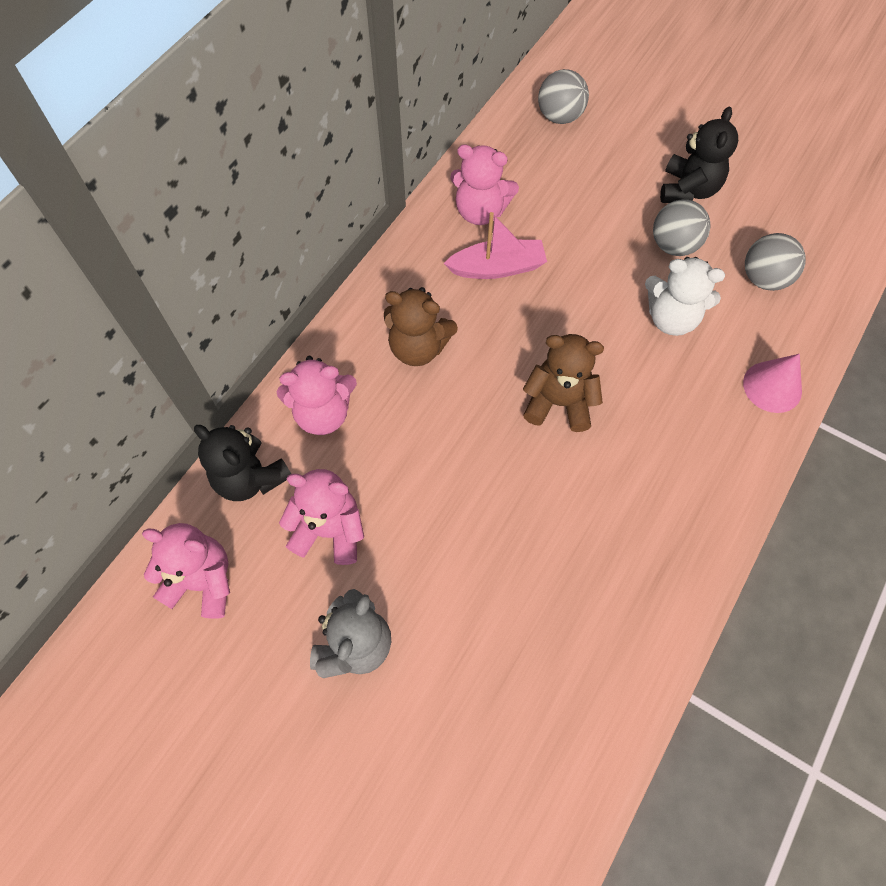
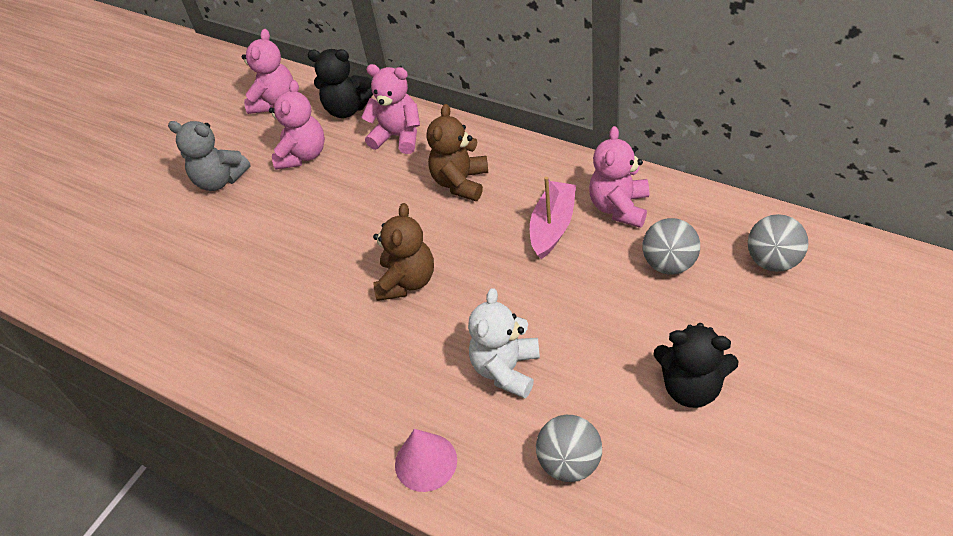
camera: 95 degrees right, 15 degrees down
(250, 478) = (347, 109): black teddy bear -> black teddy bear turned 120 degrees counterclockwise
(323, 413) = (398, 136): pink teddy bear -> pink teddy bear turned 120 degrees clockwise
(497, 268) = (552, 226): pink boat -> pink boat turned 150 degrees counterclockwise
(673, 245) = (604, 372): grey ball -> grey ball (669, 264)

